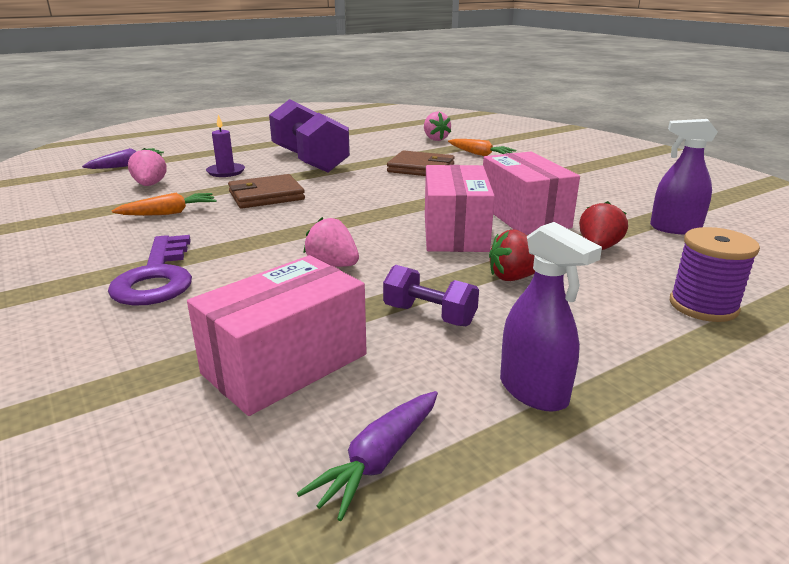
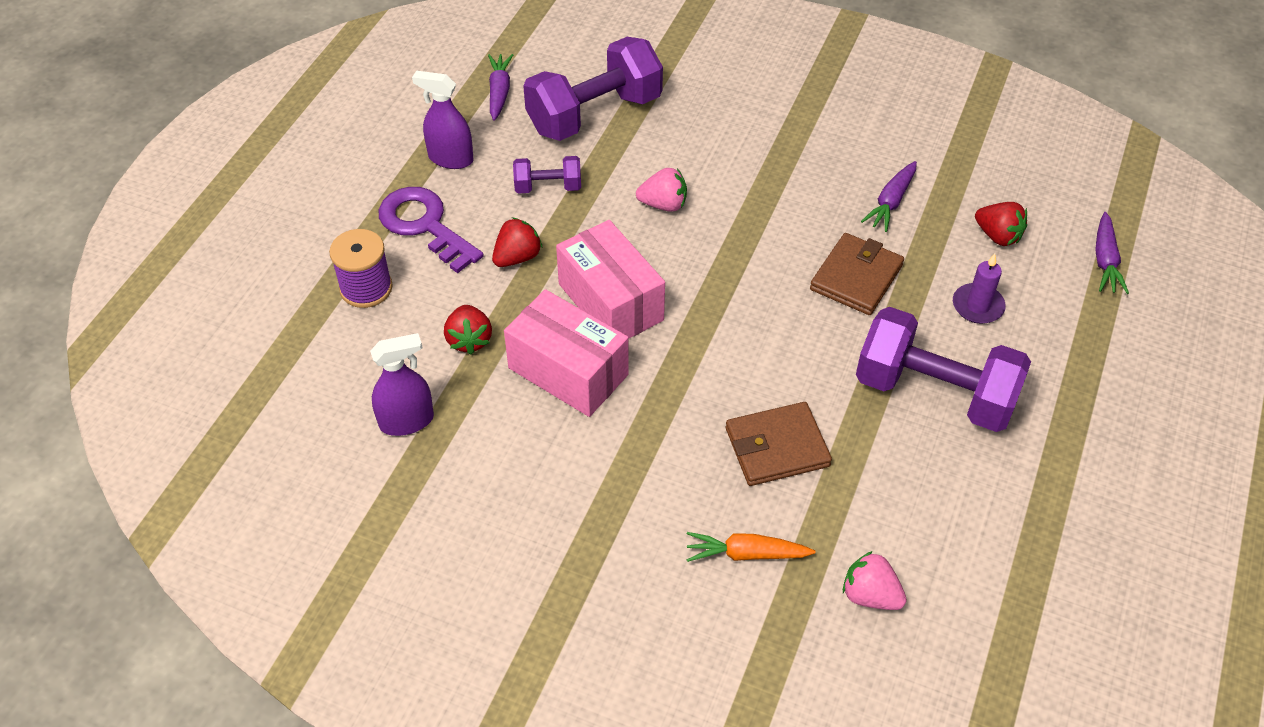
camera: 145 degrees right, 25 degrees up
(150, 185) = (998, 236): pink strawberry -> red strawberry
(157, 277) = (764, 133): purple key -> purple key (425, 225)
(169, 213) = (890, 202): orange carrot -> purple carrot
(285, 364) = (594, 114): pink box -> purple dumbbell

